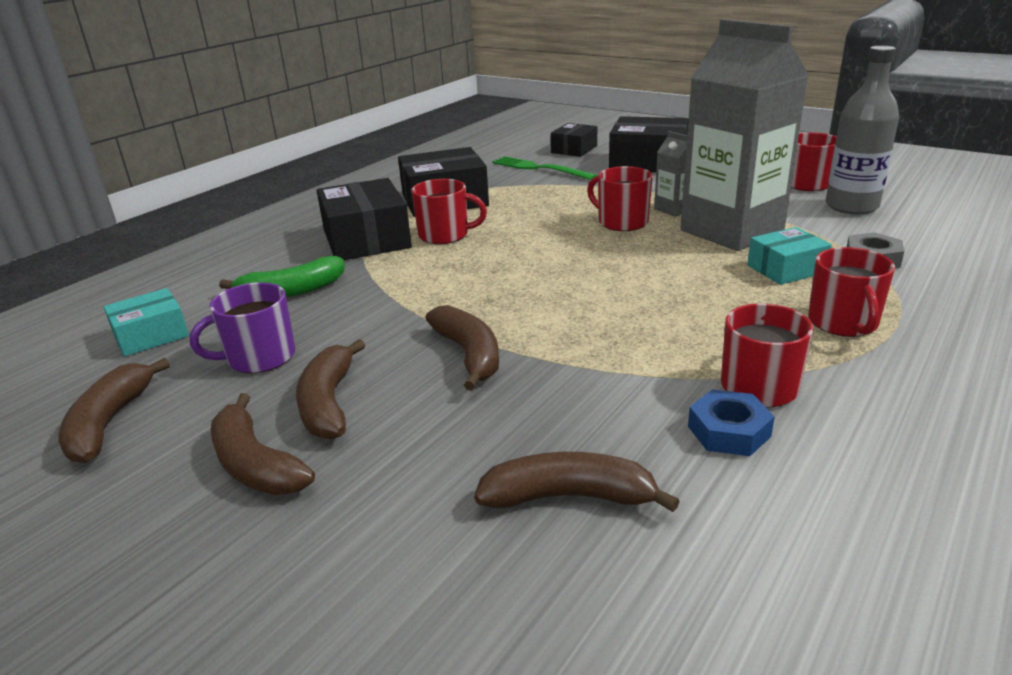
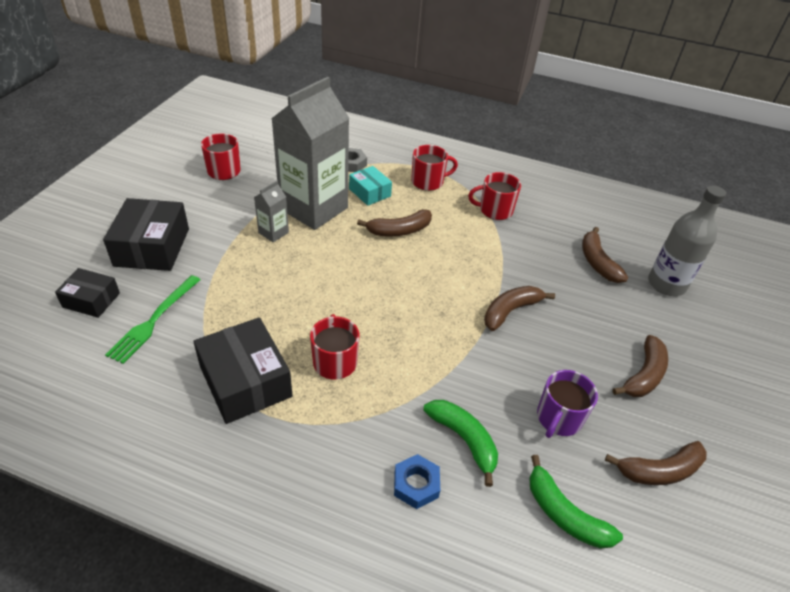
camera: 110 degrees left, 15 degrees up
(151, 335) = (564, 514): turquoise box -> green banana
(259, 357) = (558, 418): purple mug -> purple mug turned 75 degrees clockwise
(328, 403) = (583, 362): brown banana -> brown banana (399, 230)
(366, 239) = (350, 420): black box -> none
(622, 222) = (300, 258): red mug -> none
(729, 431) = (532, 220): blue nut -> blue nut (416, 484)
(851, 206) = (269, 160): grey bottle -> grey bottle (666, 284)

